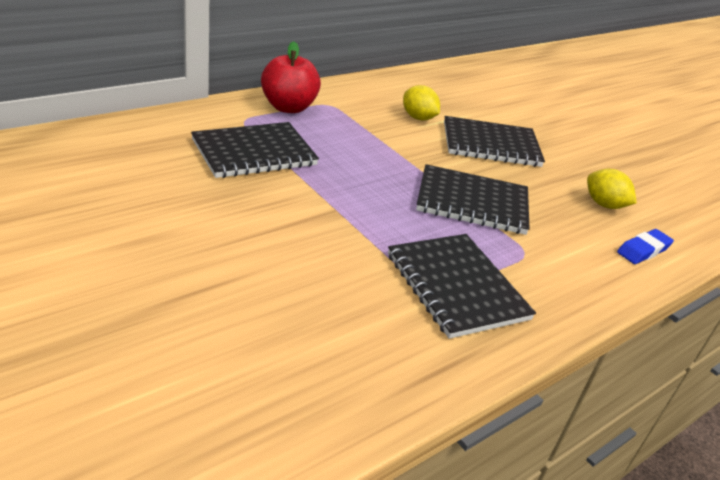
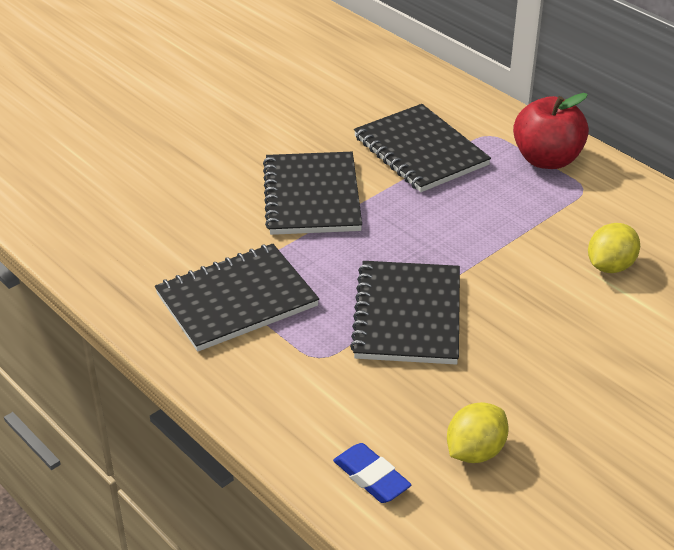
camera: 90 degrees right, 5 degrees up
(490, 144) = (581, 338): black notebook -> black notebook (312, 196)

